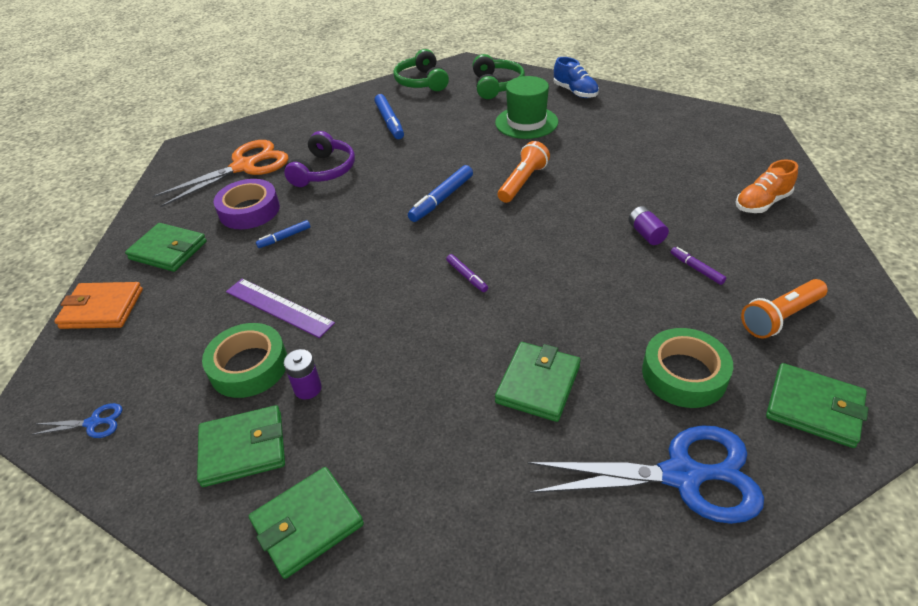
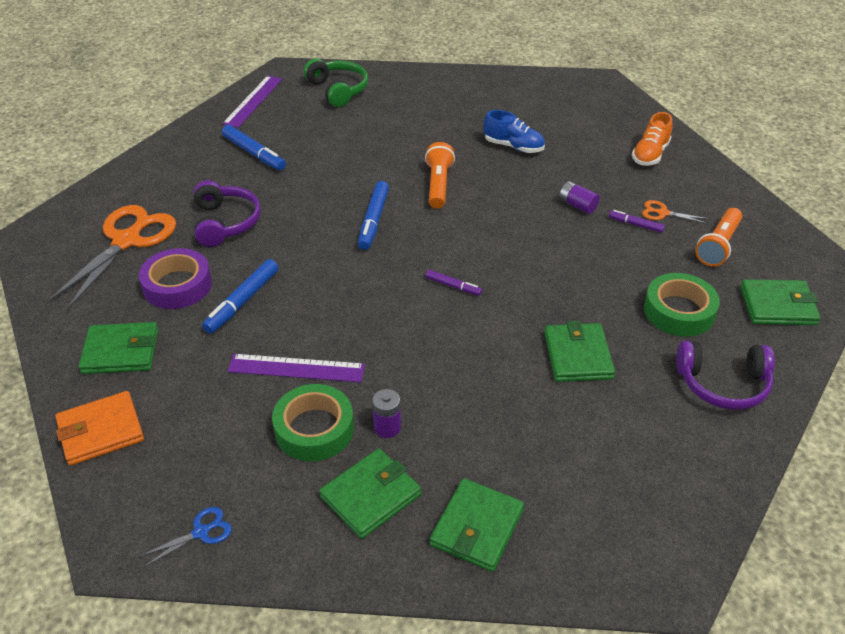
camera: 30 degrees left, 0 degrees up
(284, 237) = (242, 302): blue marker -> blue marker, size x1.75
(421, 82) = (253, 101): green headphones -> purple ruler
(526, 122) = (398, 123): green hat -> none
(575, 92) = (422, 81): blue shoe -> blue shoe (513, 146)
(682, 475) = (723, 384): blue scissors -> purple headphones
(736, 265) = (663, 213): none -> orange scissors

